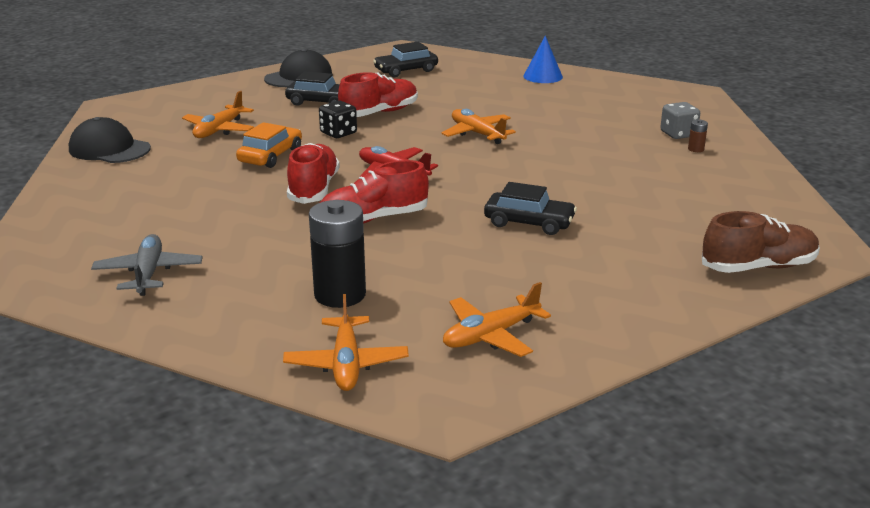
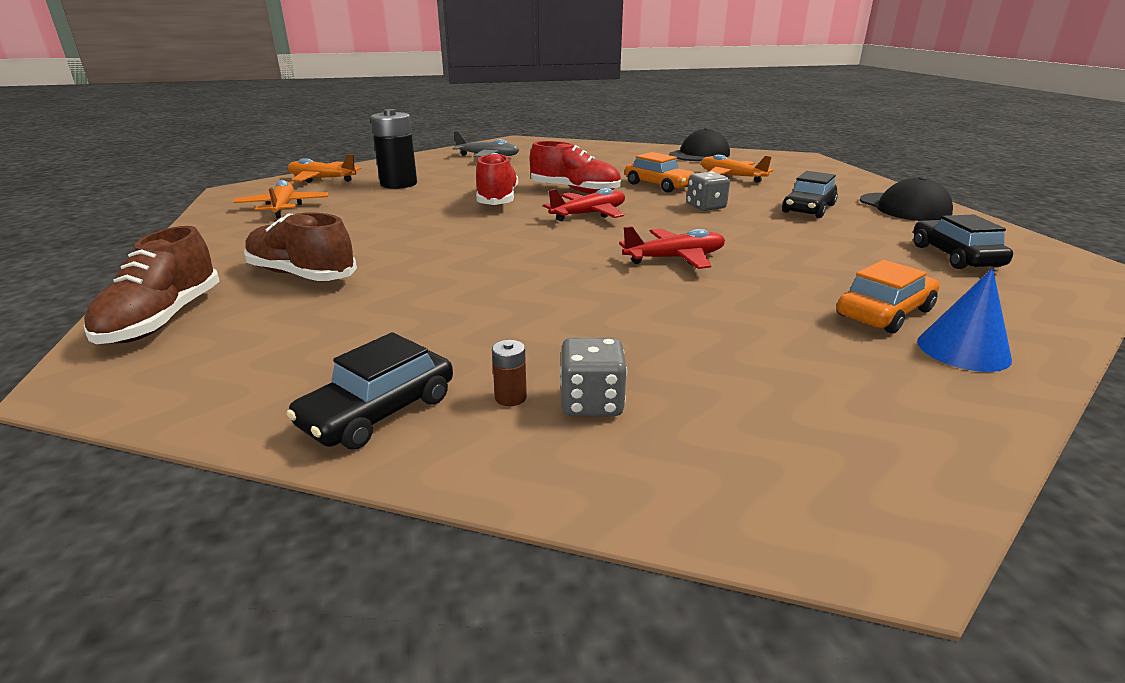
camera: 110 degrees right, 0 degrees up
(338, 133) = (706, 207): black dice -> grey dice
(379, 113) = (766, 226): red shoe -> none
(477, 134) = (675, 258): orange plane -> red plane
(514, 87) = (884, 313): none -> orange car
(529, 222) = (420, 243): black car -> black car (378, 411)
(640, 247) = (302, 275): none -> brown shoe

